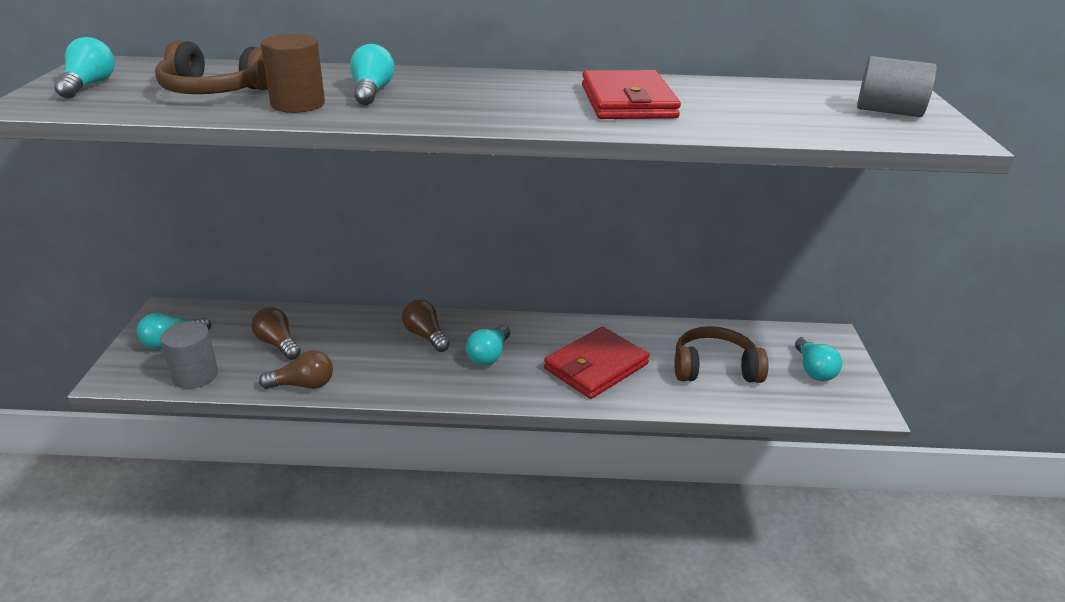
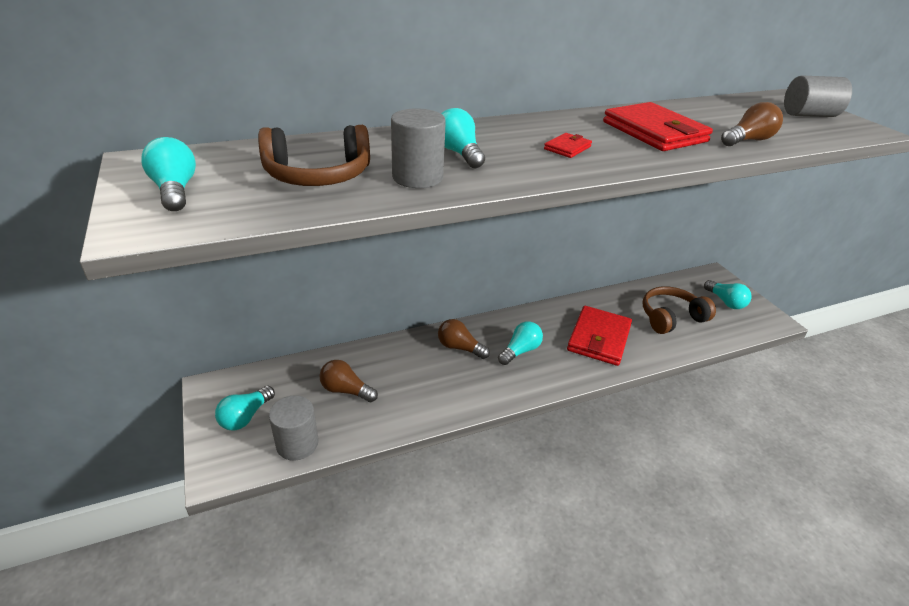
camera: 25 degrees left, 5 degrees up
(298, 104) = (417, 177): brown cylinder -> grey cylinder
(303, 385) = (400, 422): brown light bulb -> brown light bulb (747, 140)
(489, 355) = (520, 351): turquoise light bulb -> turquoise light bulb turned 135 degrees counterclockwise
(494, 102) = (567, 148): none -> red wallet

